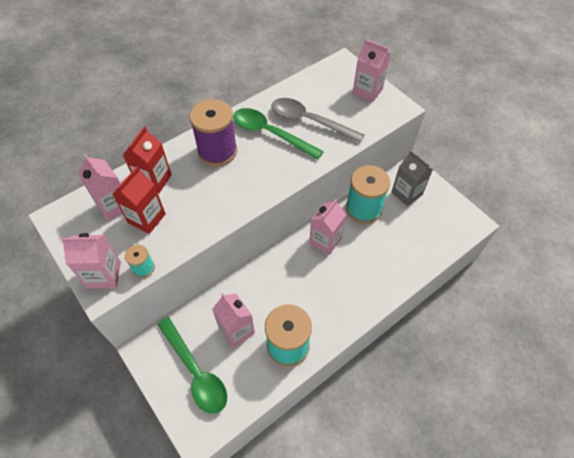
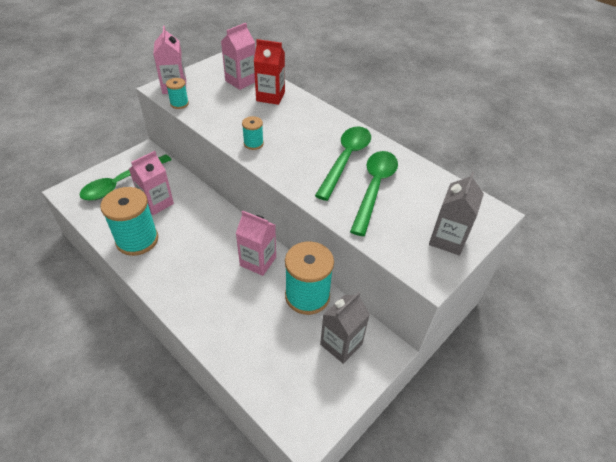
camera: 80 degrees right, 10 degrees down
(146, 218) = (229, 98): red carton -> none
(217, 151) = (312, 127): purple spool -> none
(234, 200) = (253, 143): none -> turquoise spool
(309, 121) = (374, 188): grey spoon -> green spoon
(367, 91) = (447, 239): pink carton -> grey carton

